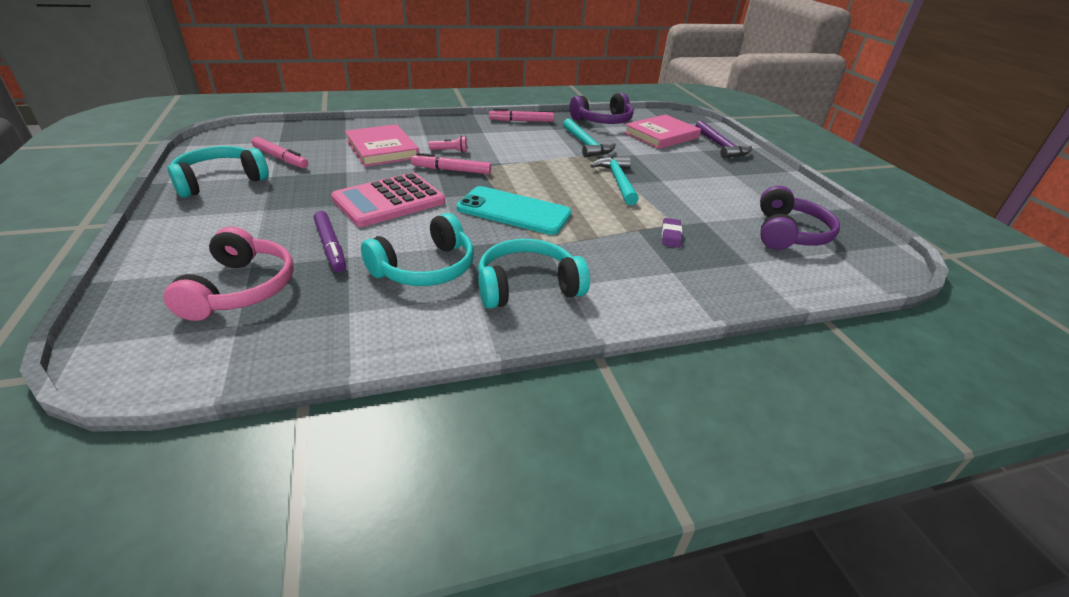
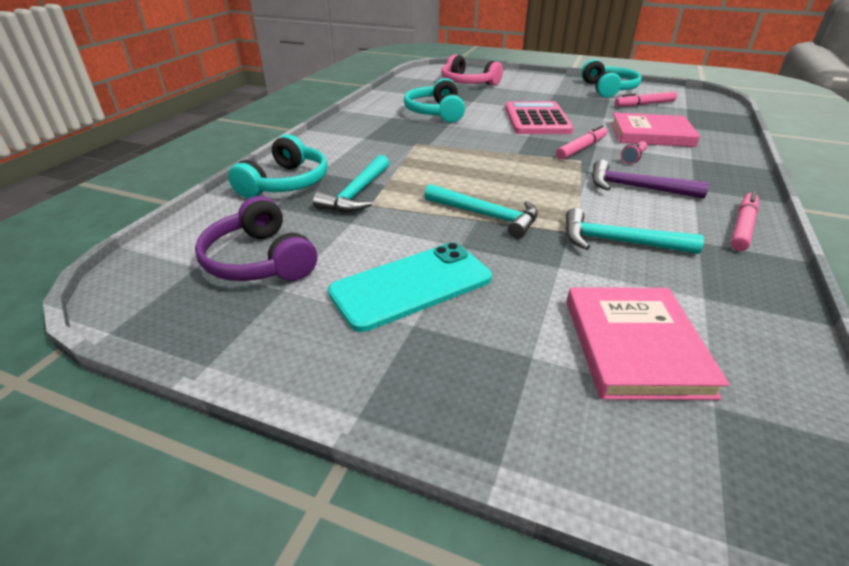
camera: 130 degrees right, 0 degrees up
(330, 247) = (488, 99): purple marker -> none
(514, 211) = (476, 150): turquoise phone -> turquoise phone (411, 286)
(527, 286) = (380, 128): turquoise headphones -> turquoise headphones (286, 183)
(603, 121) = (741, 310): purple headphones -> none
(670, 235) = (357, 193): purple eraser -> turquoise hammer
(721, 146) = (535, 403): purple hammer -> purple hammer (636, 188)

